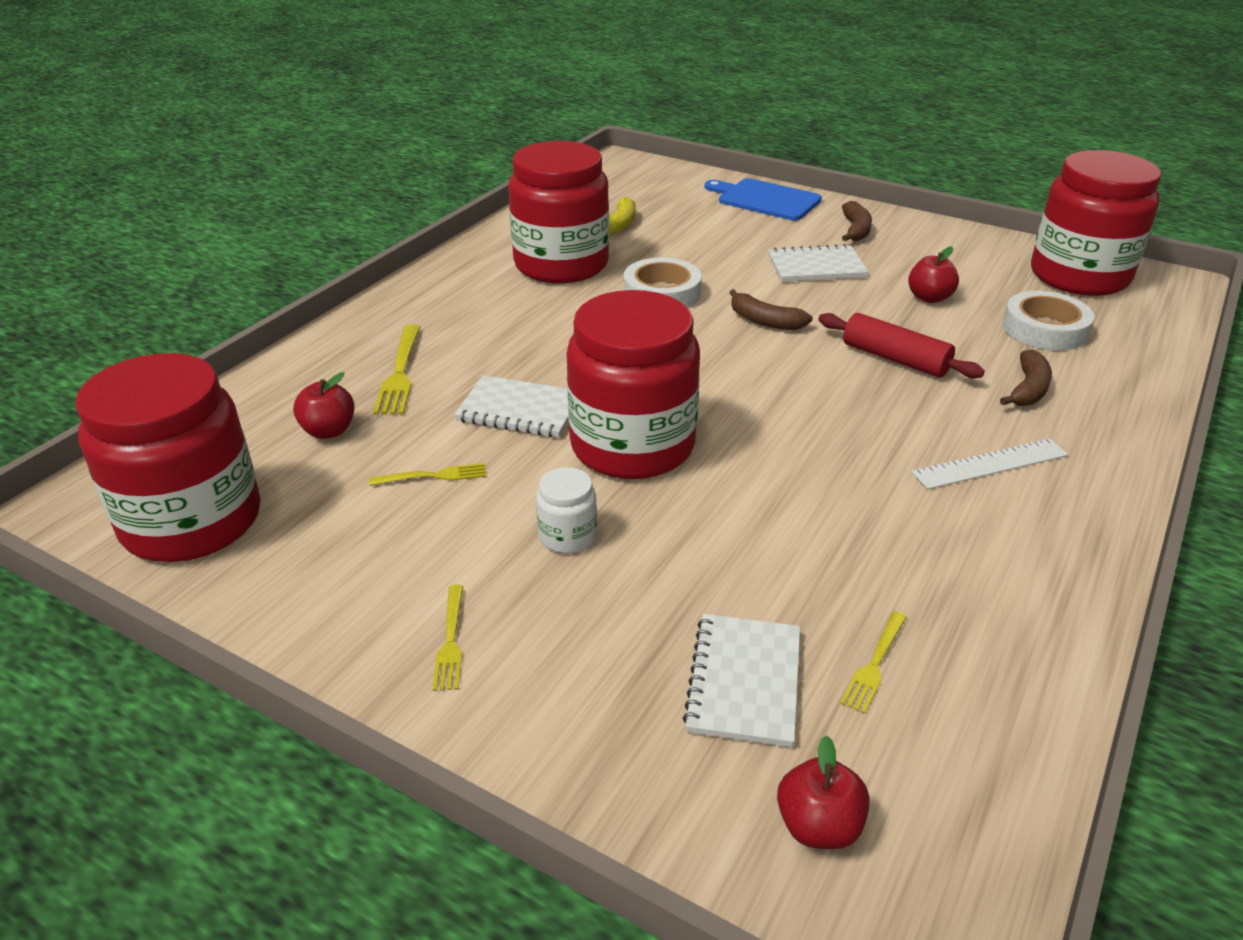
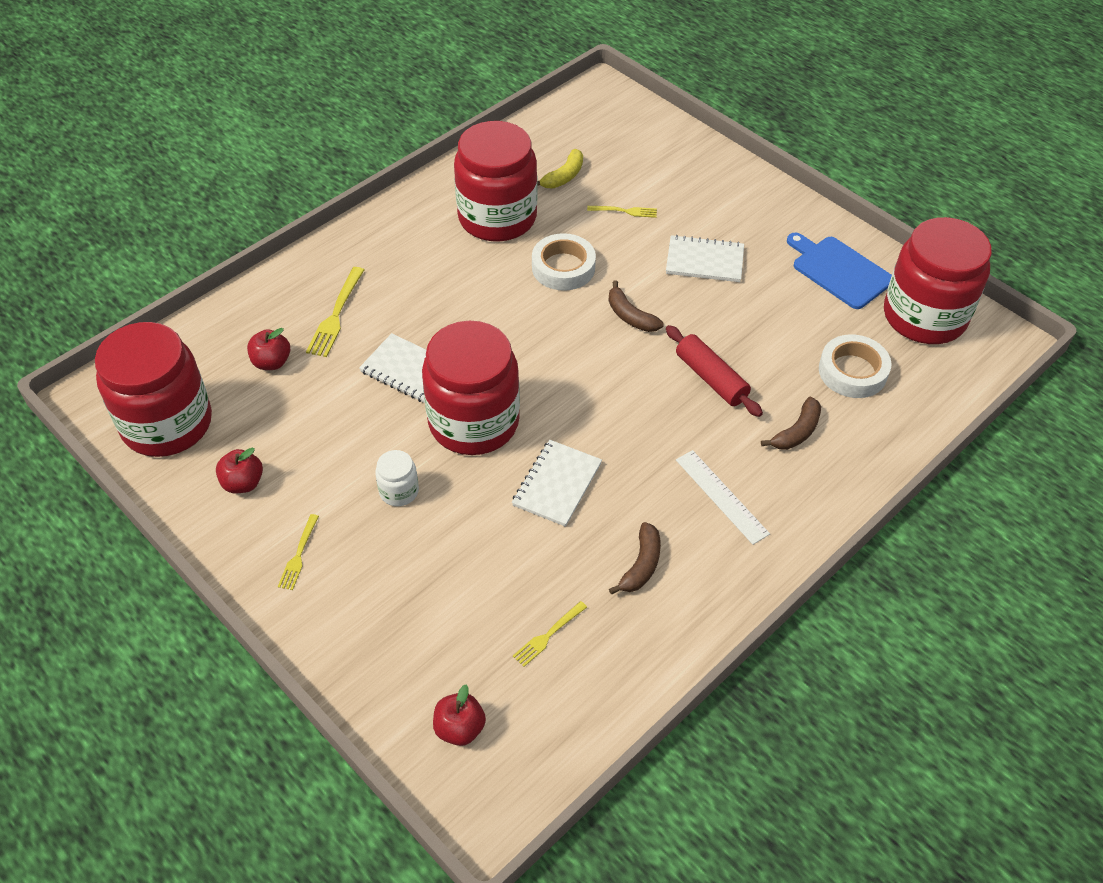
camera: 15 degrees right, 15 degrees up
(433, 476) = (329, 419): yellow fork -> yellow fork (625, 211)
(744, 681) = (462, 627): white notebook -> white notebook (557, 484)
(765, 199) = (705, 165): blue cutting board -> blue cutting board (839, 270)
(855, 230) = (763, 221): brown banana -> brown banana (641, 565)
(929, 298) = (778, 316): red apple -> red apple (243, 483)
(990, 464) = (721, 496): white ruler -> white ruler turned 60 degrees clockwise

